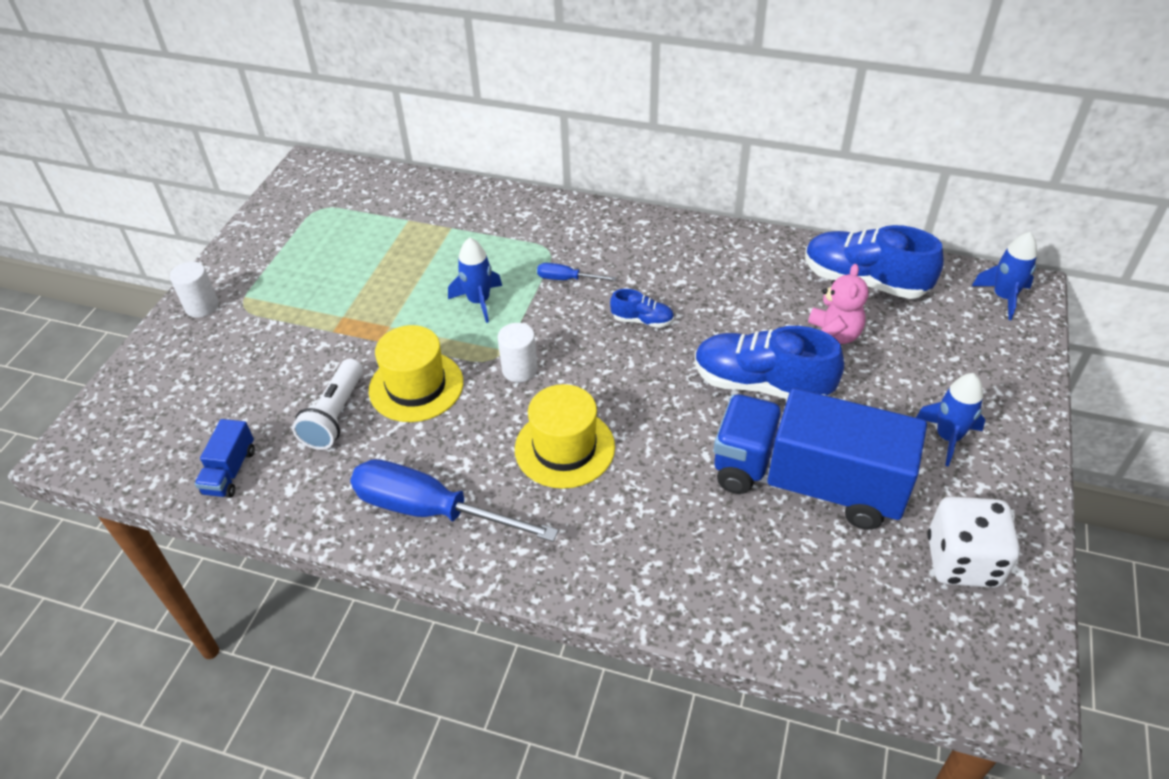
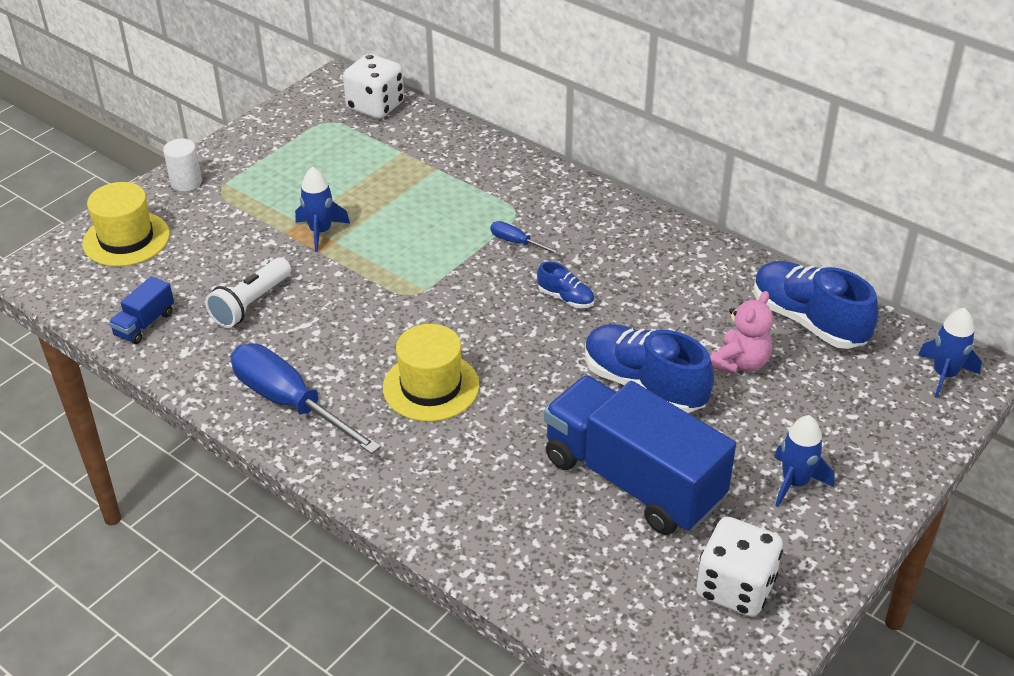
camera: 20 degrees right, 5 degrees down
(359, 182) = (375, 106): none -> white dice
(416, 386) = (331, 299): yellow hat -> yellow hat (126, 239)
(479, 301) = (425, 241): blue rocket -> blue rocket (320, 232)
(519, 369) = (429, 310): white cylinder -> none

